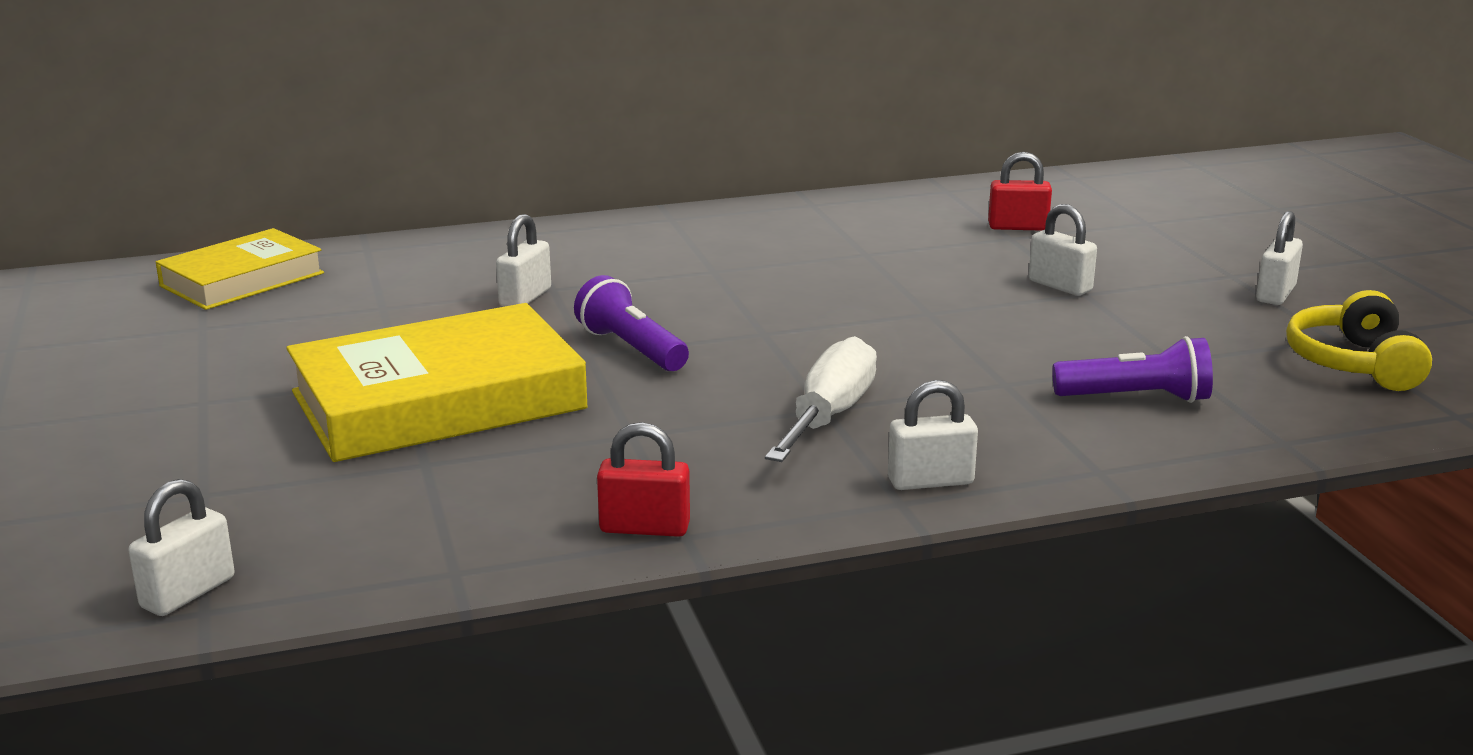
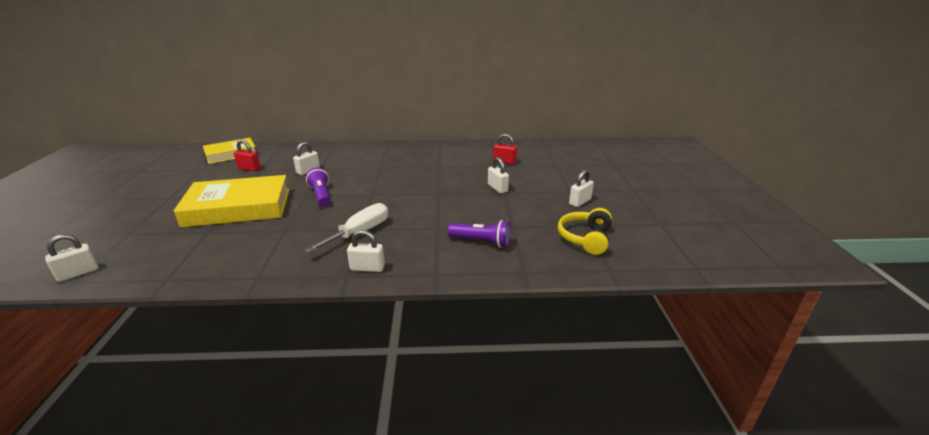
camera: 15 degrees right, 5 degrees up
(644, 528) = (247, 272): red padlock -> red padlock (249, 168)

